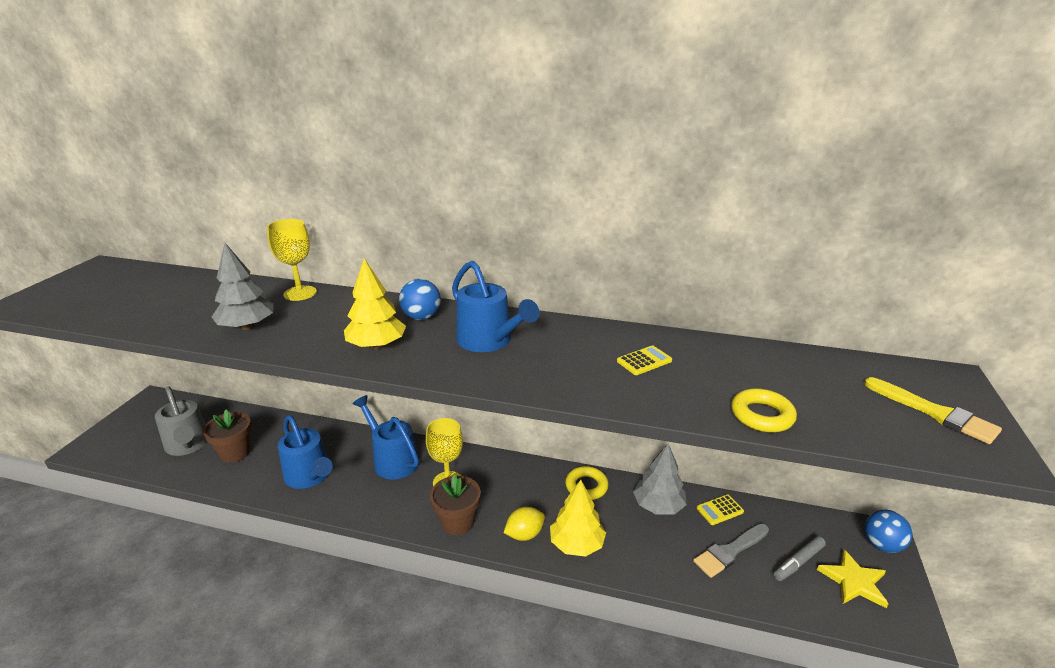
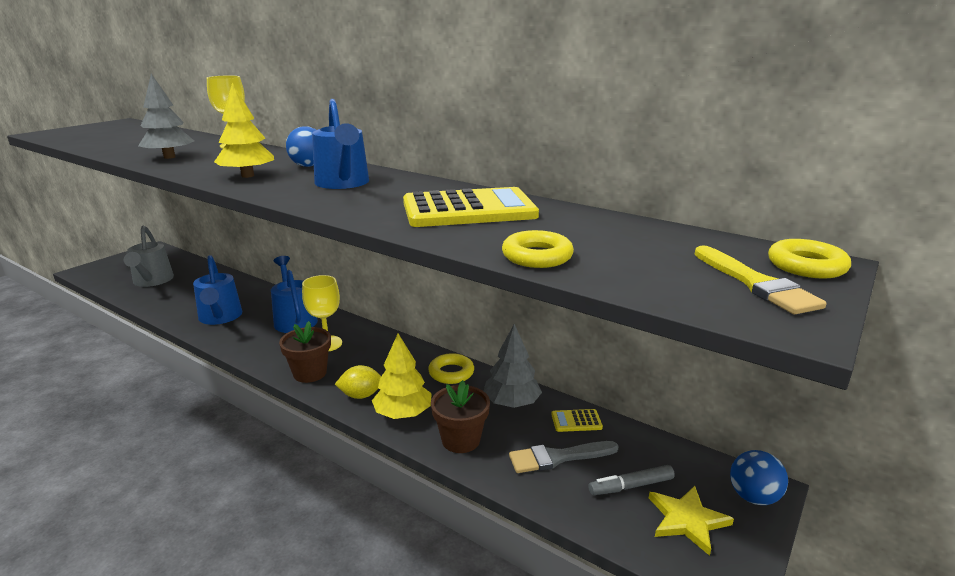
camera: 20 degrees right, 5 degrees down
(235, 452) = (180, 292): brown flower pot -> brown flower pot (461, 440)
(644, 361) = (469, 210): yellow calculator -> yellow calculator, size x2.39
(945, 383) = (806, 266): none -> yellow ring

